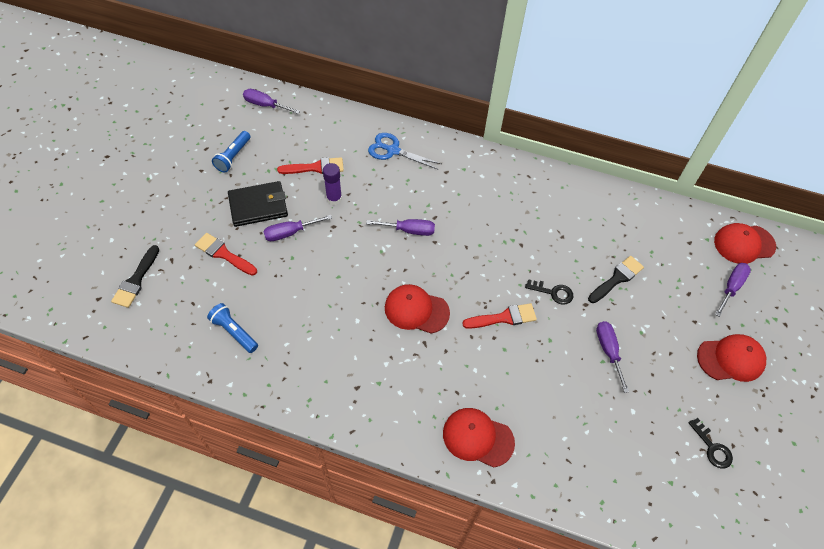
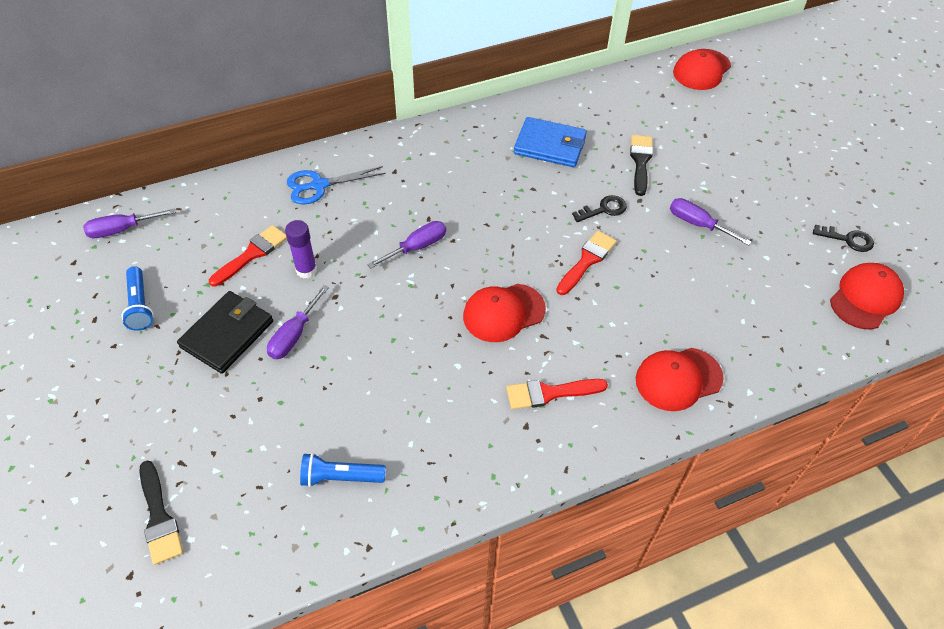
camera: 40 degrees left, 5 degrees down
(223, 254) = (240, 410): red brush -> red brush (550, 393)
(565, 223) = (550, 145): none -> blue wallet
(731, 287) = (729, 109): purple screwdriver -> none
(731, 359) = (787, 163): red cap -> red cap (865, 298)

